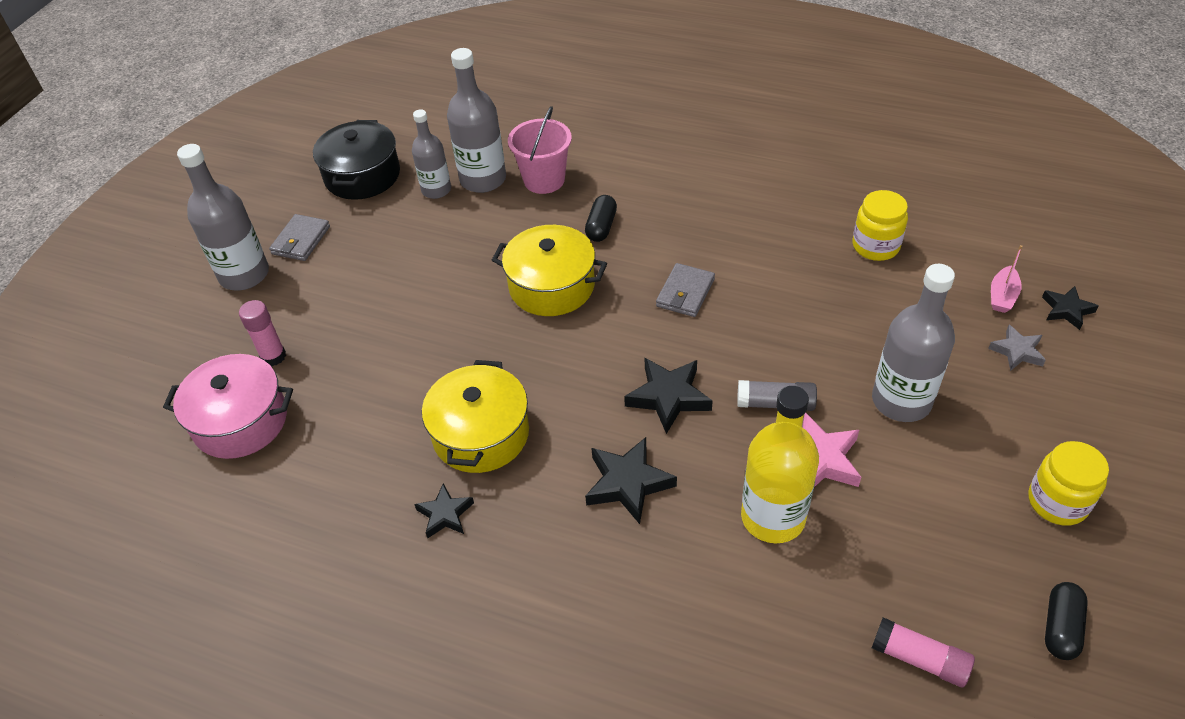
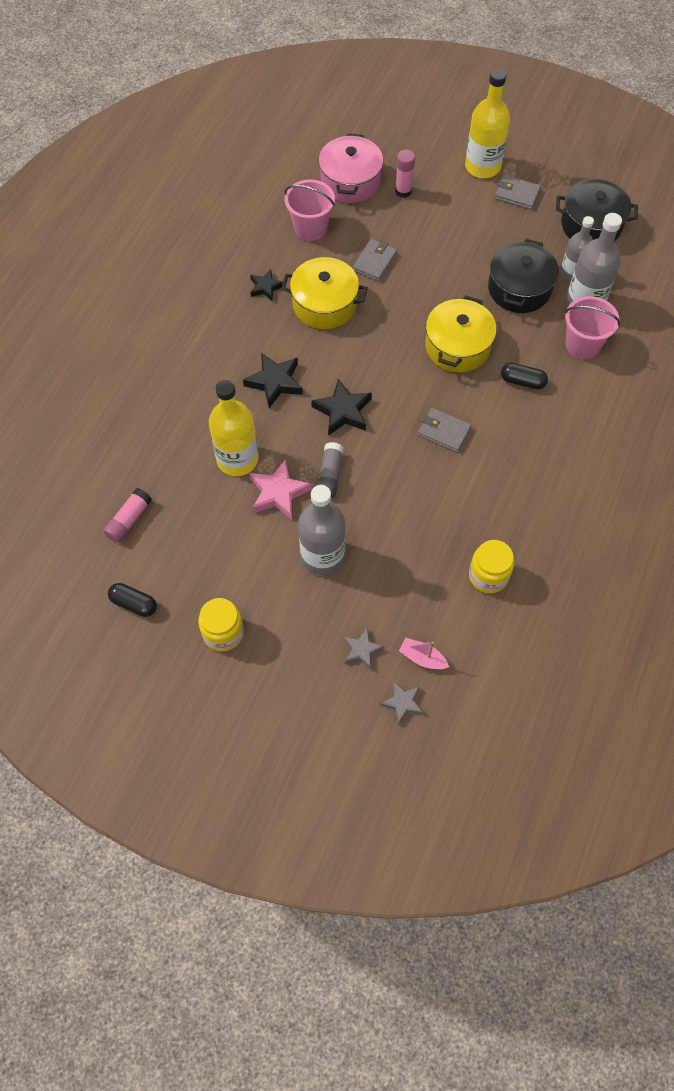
camera: 90 degrees right, 15 degrees up
(244, 275) = (482, 166): grey bottle -> yellow bottle
(329, 465) = (310, 228): none -> pink bucket
(404, 380) = (374, 262): none -> grey wallet
(459, 234) = (519, 288): none -> black pot
(1067, 310) = (402, 703): black star -> grey star

